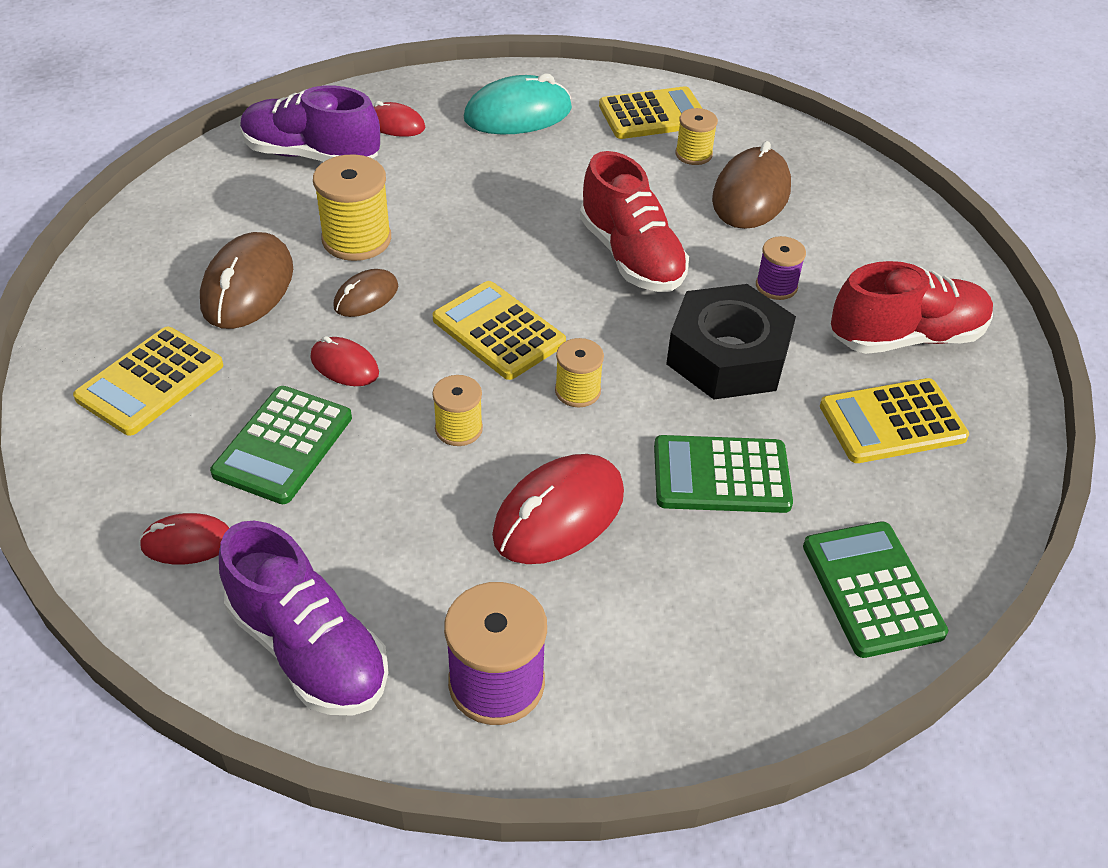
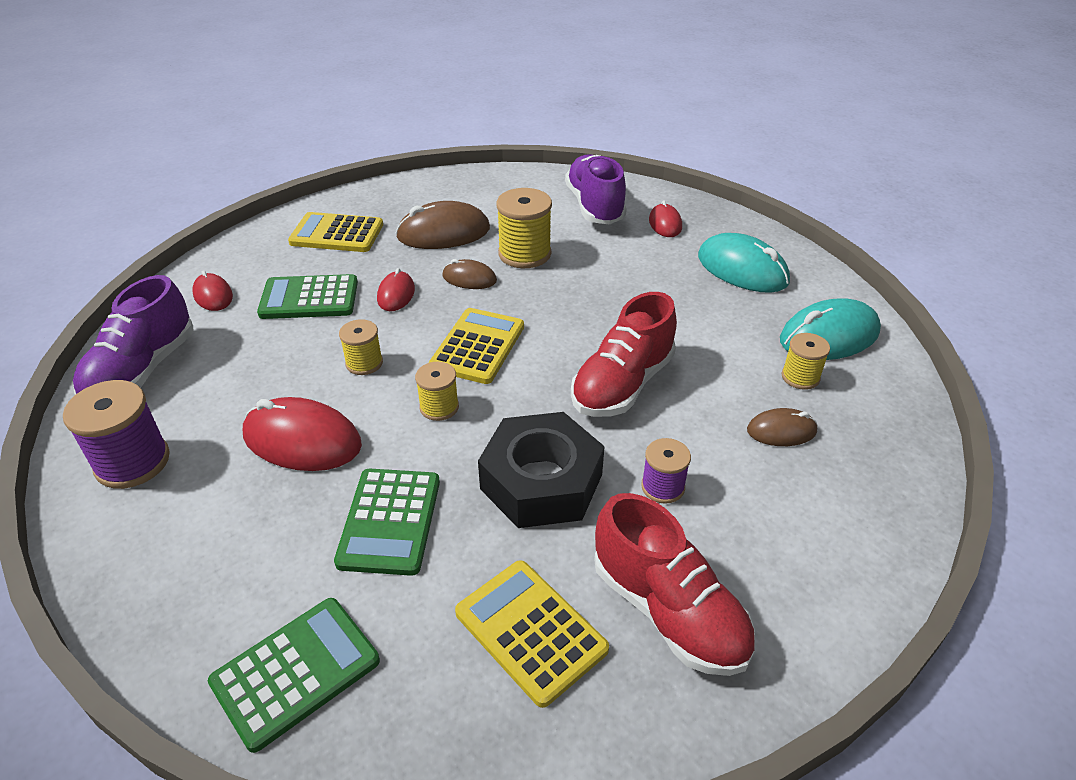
camera: 65 degrees right, 5 degrees down
(653, 115) = (829, 336): yellow calculator -> turquoise mouse
(721, 475) = (389, 521): green calculator -> green calculator turned 150 degrees counterclockwise
(751, 195) = (781, 431): brown mouse -> brown mouse, size x0.56

